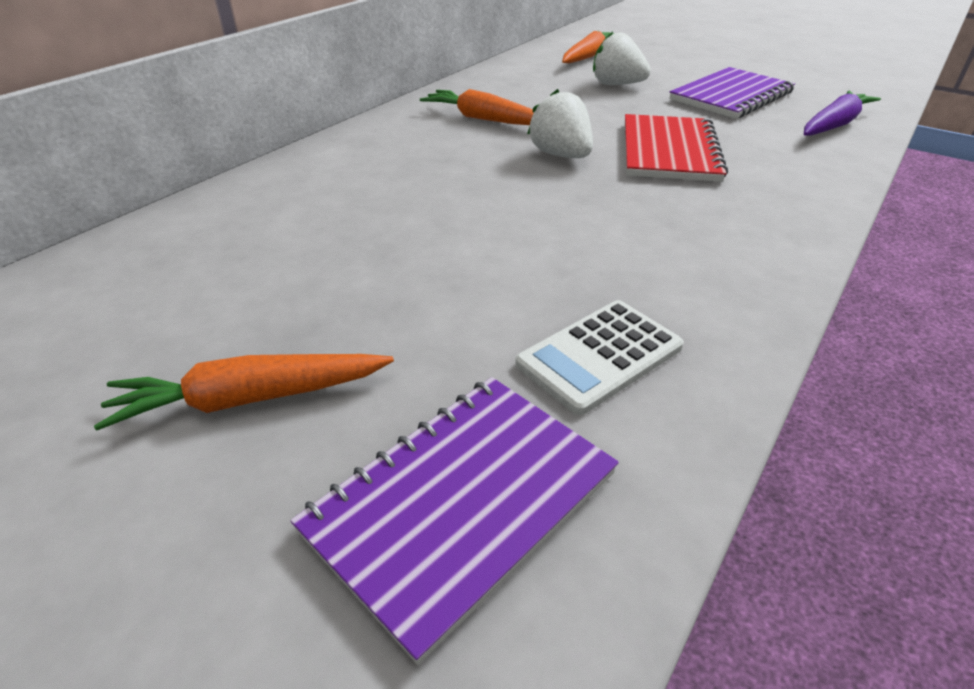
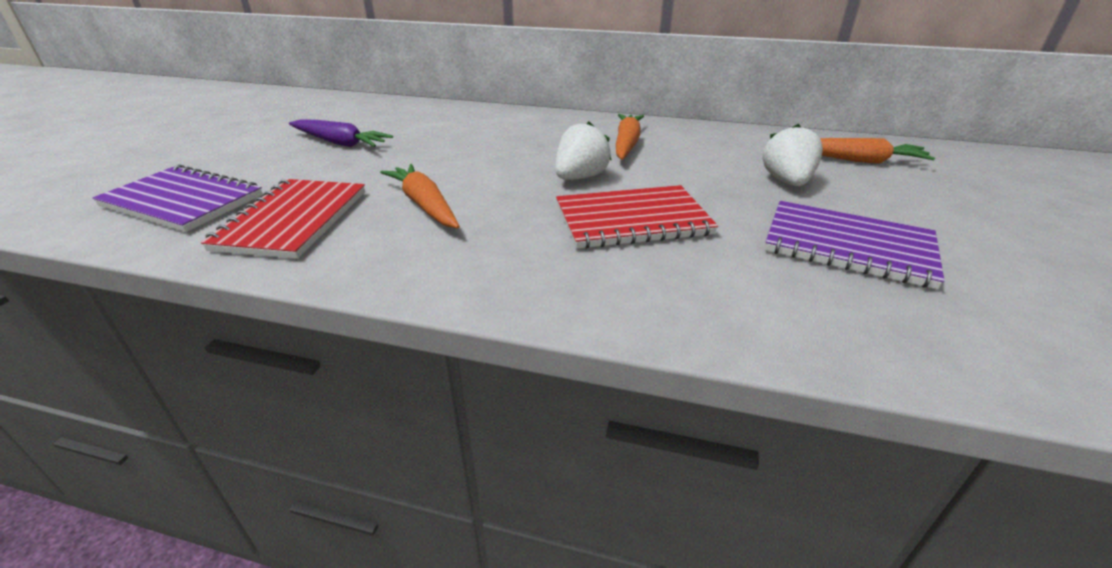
camera: 70 degrees right, 5 degrees down
(250, 399) = (267, 150): orange carrot -> orange carrot (424, 205)
(599, 355) = (293, 220): white calculator -> red notebook
(834, 125) = (840, 326): purple carrot -> purple carrot (340, 143)

